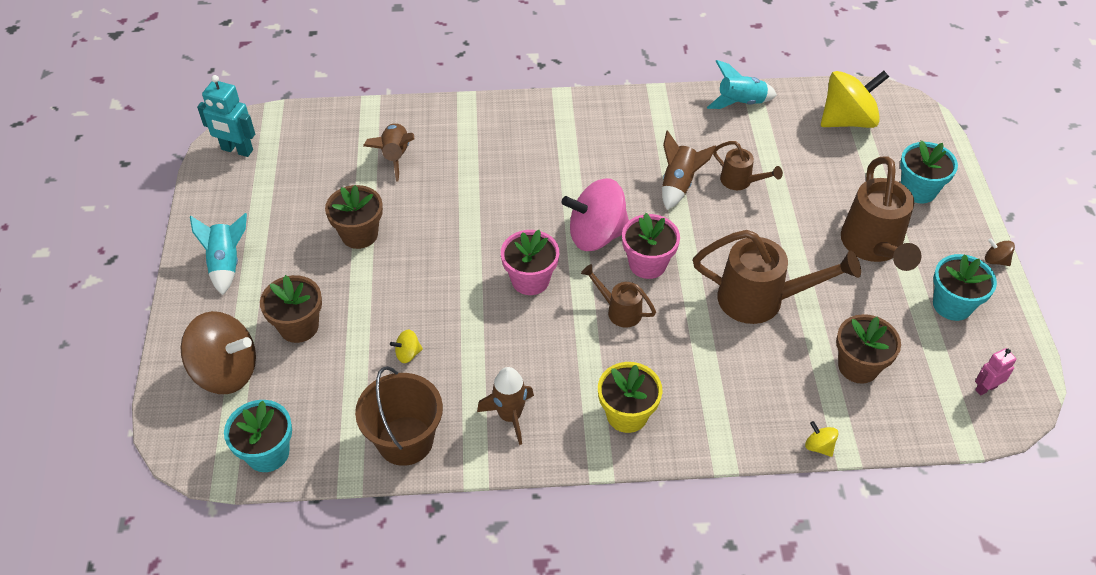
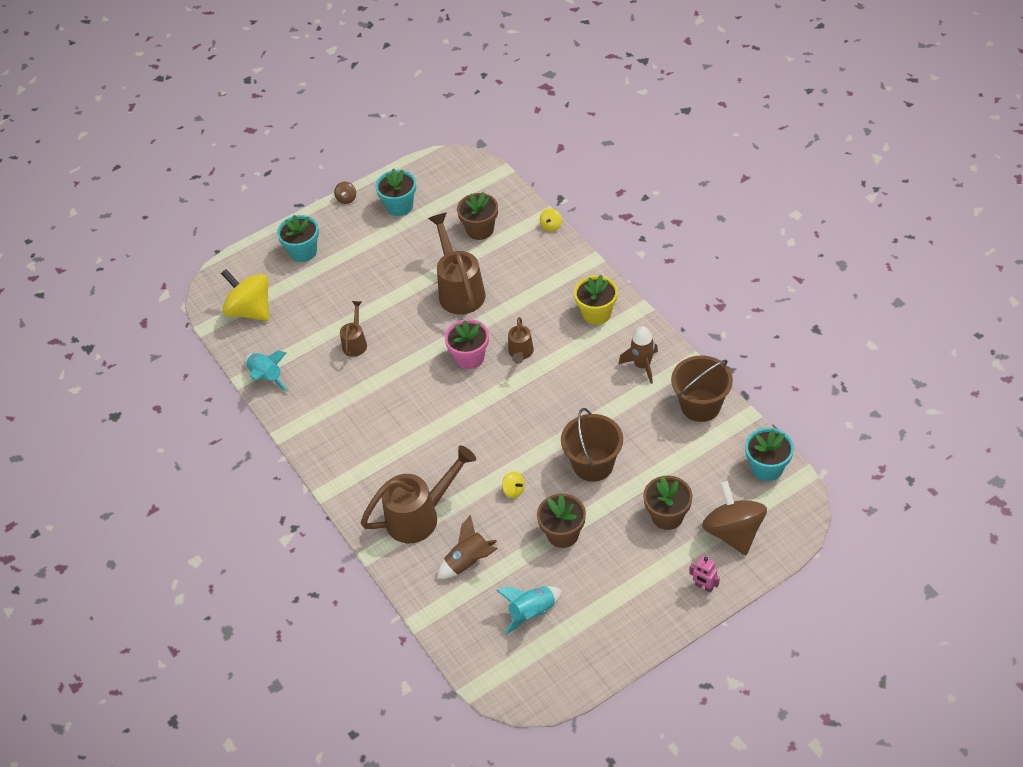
camera: 115 degrees left, 0 degrees up
(226, 263) = (651, 600): turquoise rocket -> turquoise rocket (532, 612)
(237, 150) = (538, 681): turquoise robot -> none
(408, 354) = (639, 442): yellow spinning top -> yellow spinning top (514, 490)
(416, 298) = (593, 464): none -> brown bucket
(530, 280) = (530, 411): pink flower pot -> none
(596, 235) = (463, 396): pink spinning top -> none
(679, 184) = (381, 374): brown rocket -> none
(873, 247) = (374, 255): brown watering can -> brown watering can (420, 516)
(985, 388) = (455, 175): pink robot -> pink robot (704, 587)

